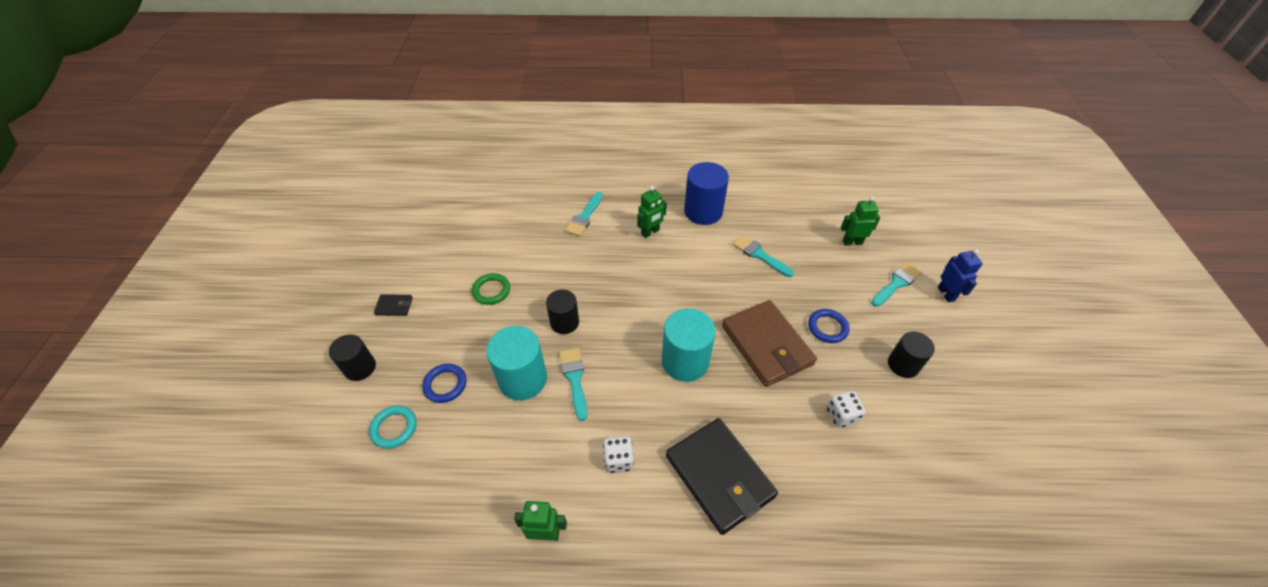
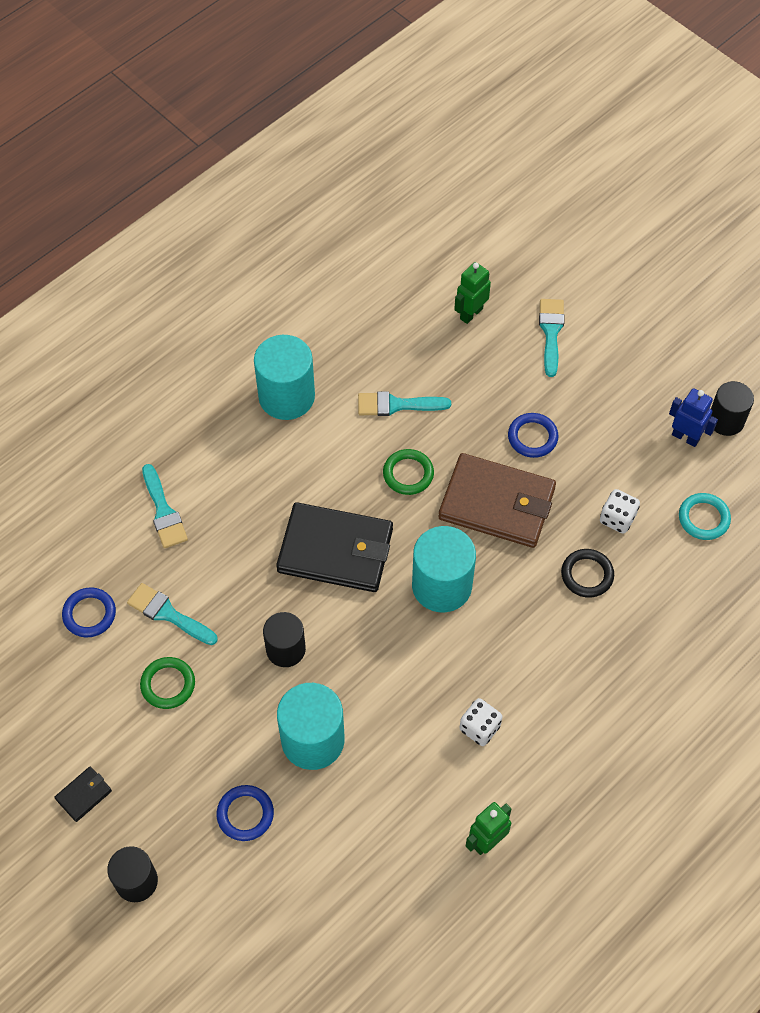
camera: 45 degrees left, 10 degrees up
(394, 428) = (249, 895): turquoise ring -> turquoise ring (703, 518)
(499, 233) = (89, 614): none -> blue ring
(574, 379) = (361, 694): turquoise brush -> turquoise brush (168, 614)
(650, 232) = (258, 470): green robot -> none
(703, 211) = (286, 396): blue cylinder -> turquoise cylinder
(719, 476) = (572, 663): black wallet -> black wallet (336, 550)
(729, 291) = (408, 474): none -> green ring
(785, 431) = (587, 575): none -> black ring
(903, 365) = (625, 422): black cylinder -> black cylinder (726, 420)
(946, 294) = (602, 308): blue robot -> blue robot (685, 437)

